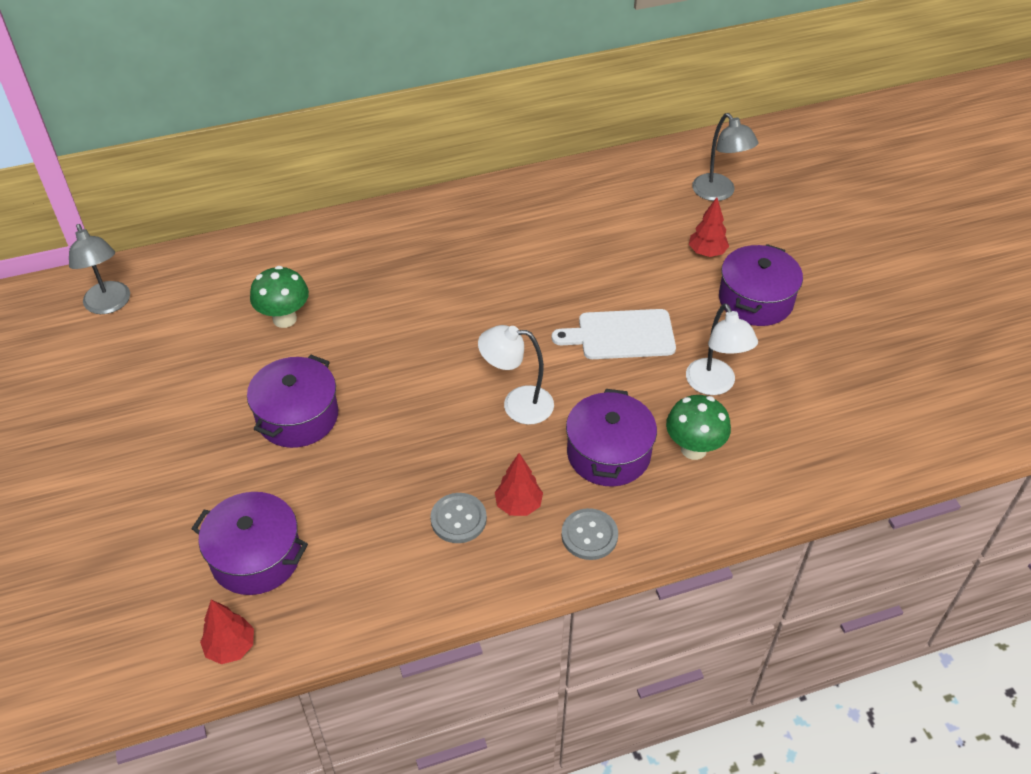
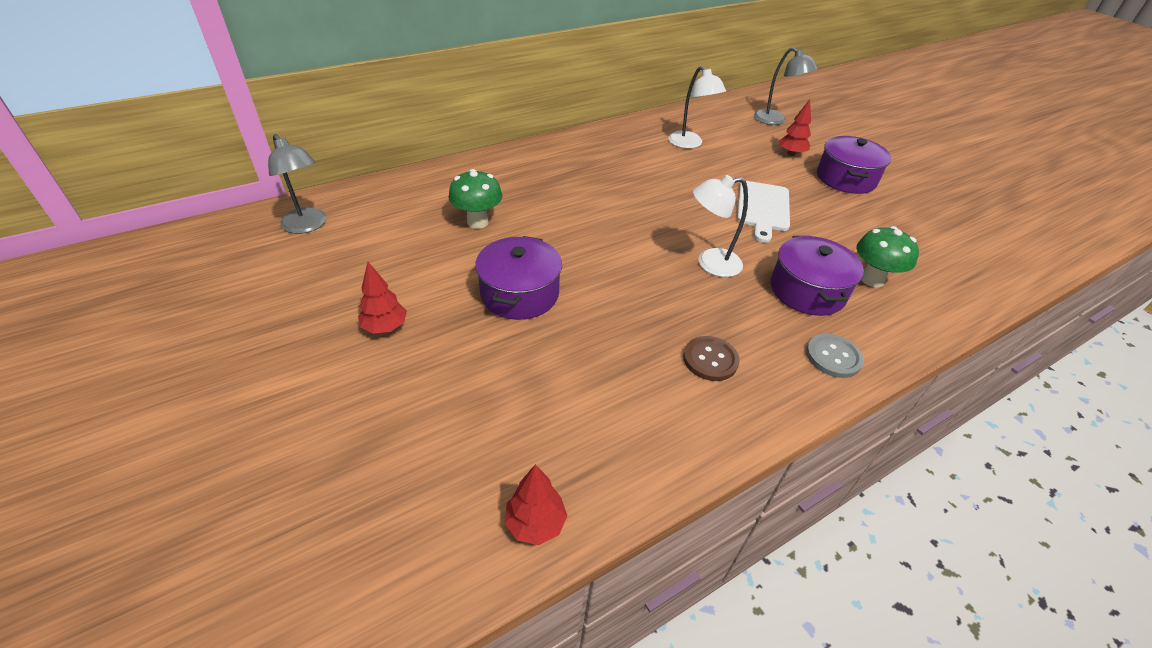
camera: 15 degrees left, 5 degrees down
(256, 557) = (527, 423): purple pot -> none
(458, 519) = (710, 359): grey button -> brown button
(518, 505) = (757, 340): red tree -> red tree (385, 327)
(621, 335) = (763, 208): white cutting board -> white cutting board turned 60 degrees counterclockwise
(714, 385) = (856, 234): white lamp -> white lamp (689, 144)

